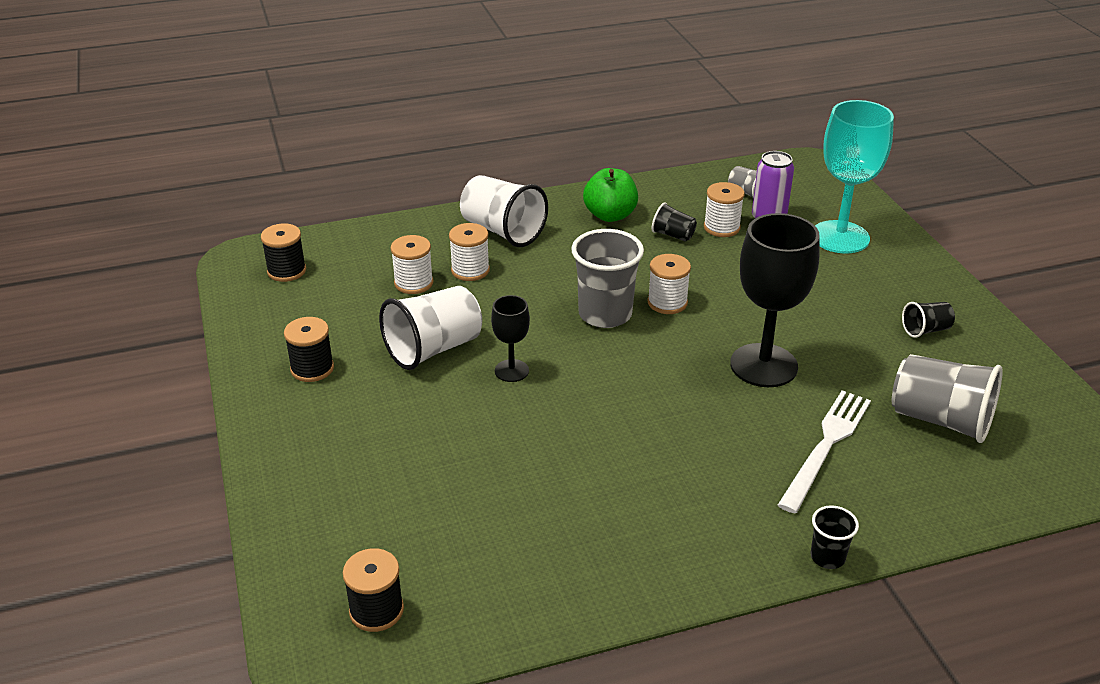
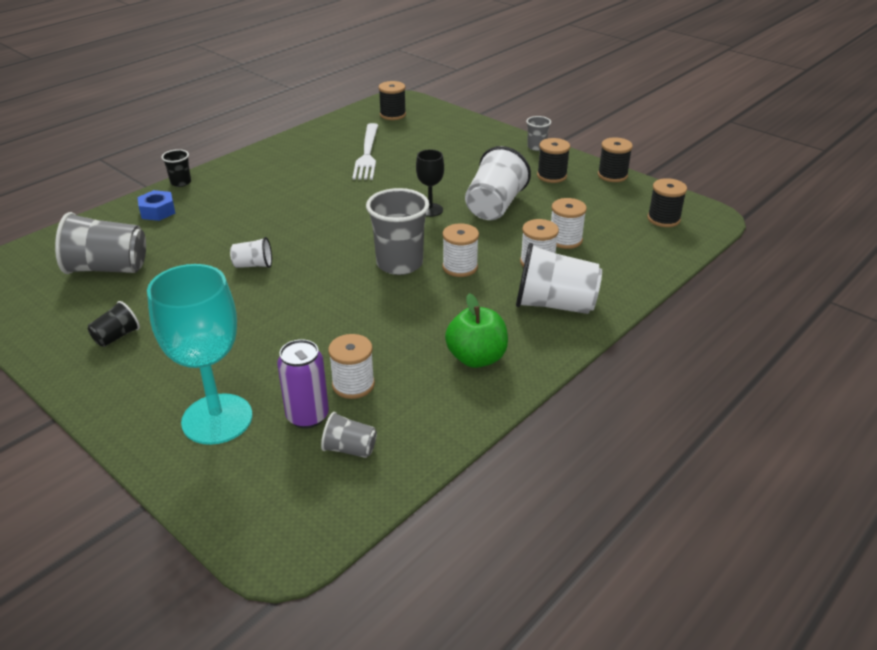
camera: 150 degrees right, 0 degrees up
(244, 342) = (612, 175): none -> black spool
(259, 427) = (536, 147): none -> grey cup
(667, 302) = (357, 288): white spool -> white spool (460, 267)
(673, 235) = (397, 357): black cup -> none
(763, 365) = (253, 265): black goblet -> white cup
(826, 445) = (192, 230): white fork -> white fork (367, 154)
(871, 501) = (157, 211): none -> blue nut

